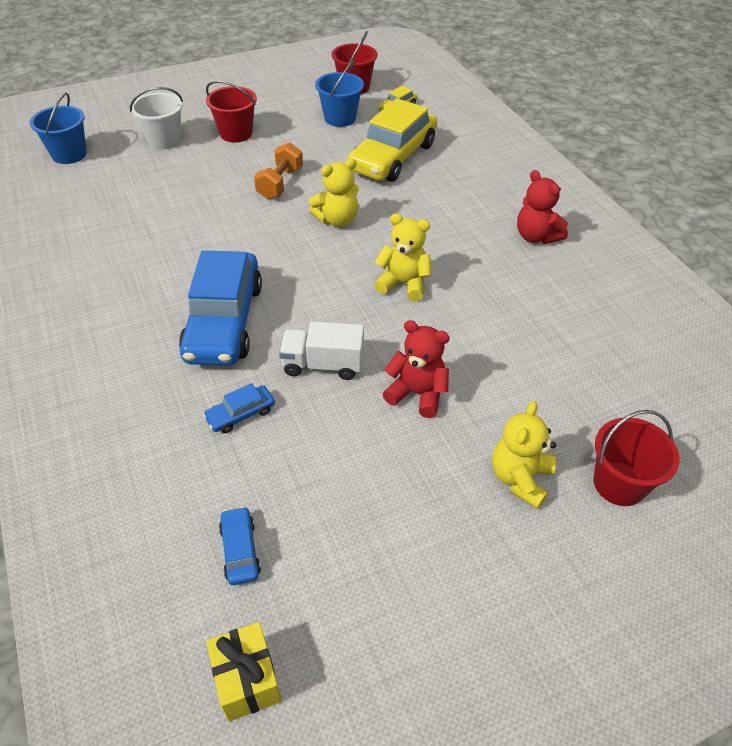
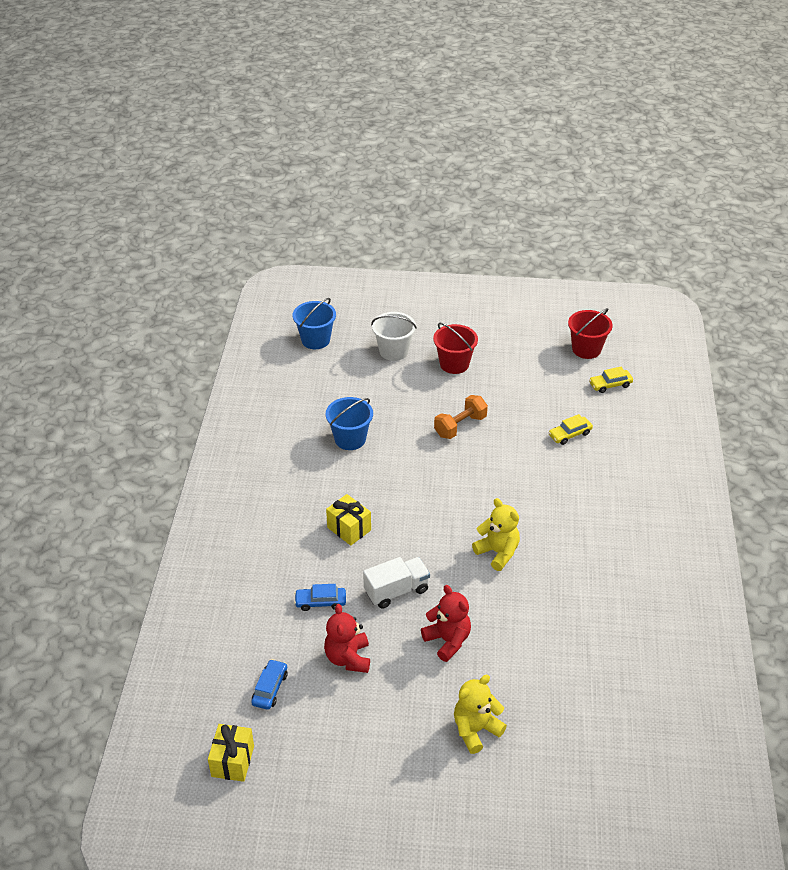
camera: 30 degrees right, 5 degrees down
(224, 321) = (349, 529): blue car -> yellow gift
(323, 365) = (396, 591): white truck -> white truck turned 120 degrees clockwise
(337, 220) = (484, 477): yellow teddy bear -> none
(340, 118) = (551, 378): blue bucket -> blue bucket (350, 439)
(392, 157) = (569, 434): yellow car -> yellow car, size x0.42
(536, 236) = (637, 555): red teddy bear -> red teddy bear (348, 658)
(619, 483) = (543, 766): red bucket -> none

